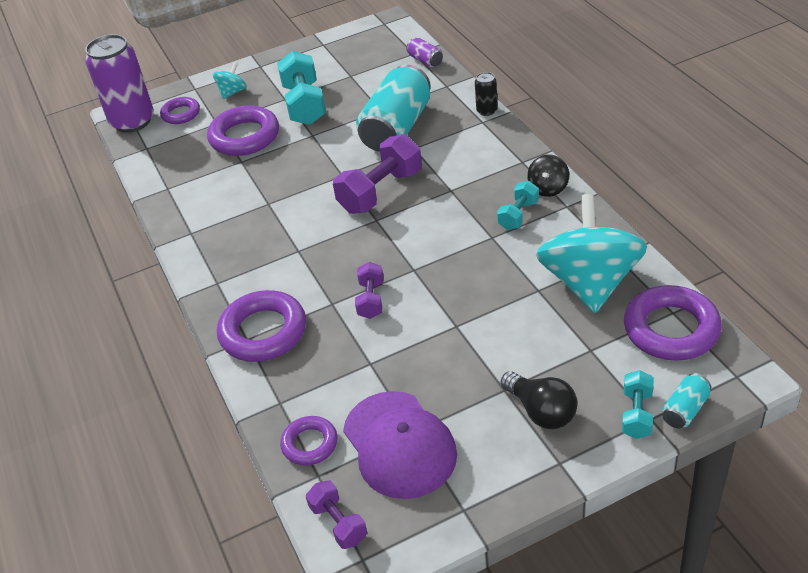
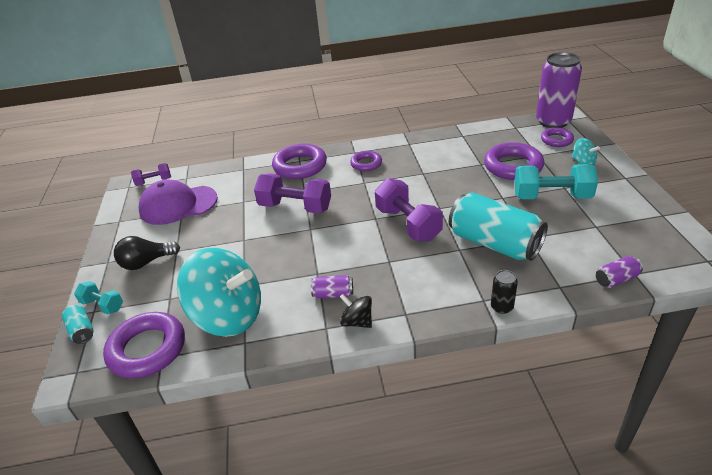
camera: 105 degrees right, 5 degrees down
(310, 444) = (207, 176): purple ring -> purple ring (366, 164)
(371, 300) = (295, 207): purple dumbbell -> purple dumbbell, size x1.81
(518, 215) = (333, 294): turquoise dumbbell -> purple can

